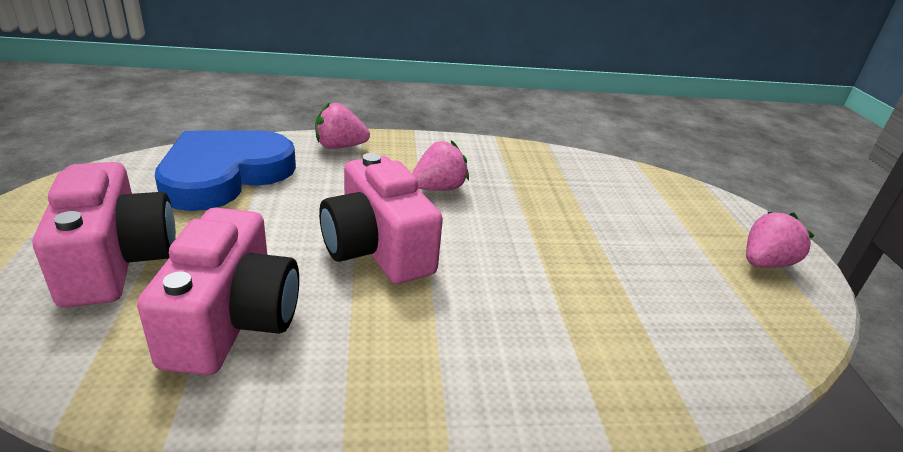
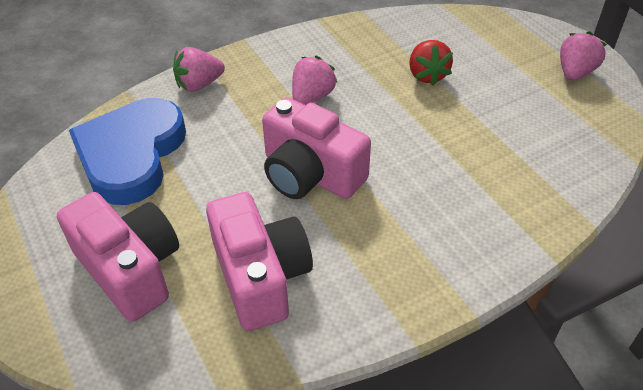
camera: 20 degrees left, 15 degrees up
(577, 210) = (427, 75): none -> red strawberry

